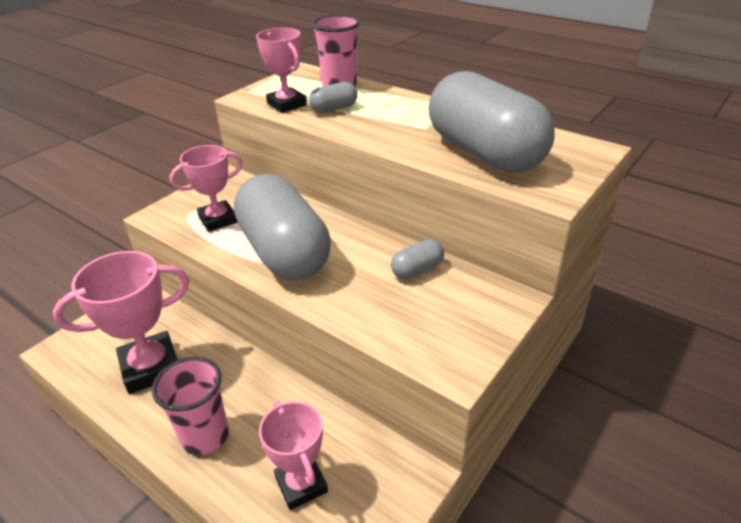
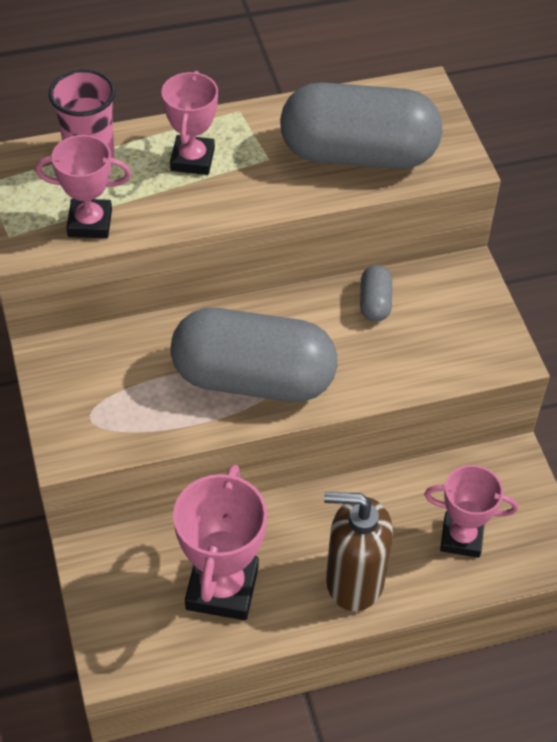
camera: 55 degrees left, 15 degrees up
(205, 436) = (354, 581): pink cup -> brown soap dispenser
(218, 220) = (136, 402): pink trophy -> pink trophy (192, 159)
(334, 109) = (147, 194): grey capsule -> none

